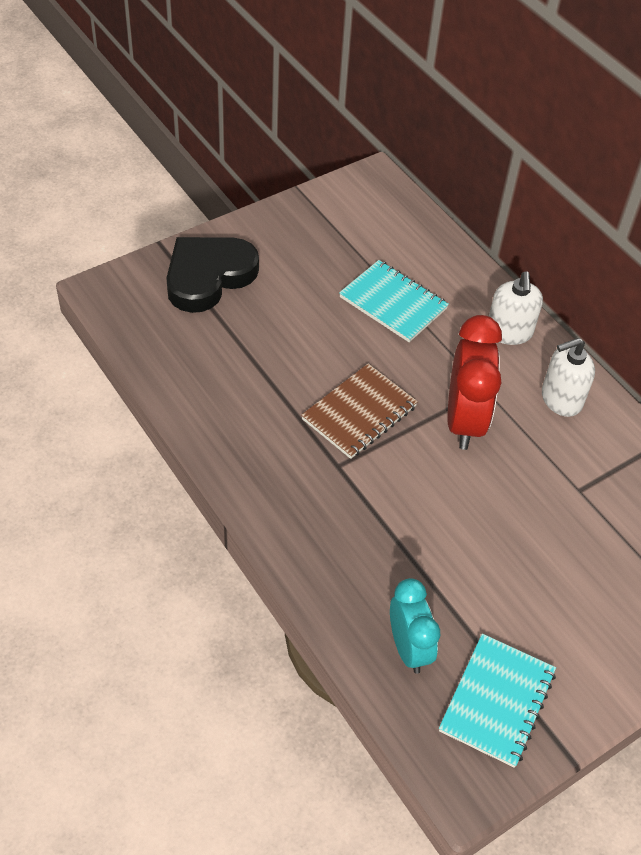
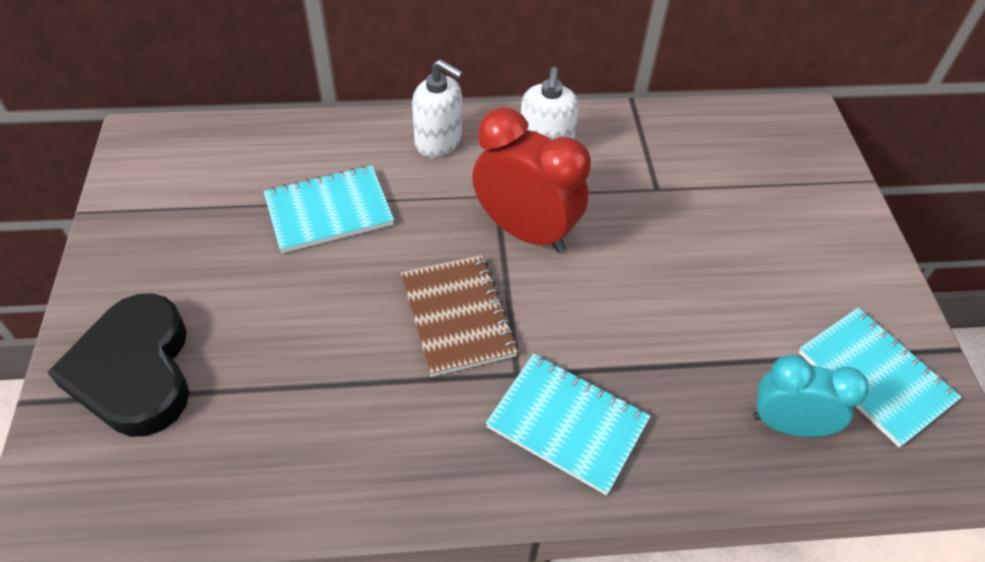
camera: 60 degrees left, 0 degrees up
(317, 509) = (567, 424): none -> turquoise notebook

